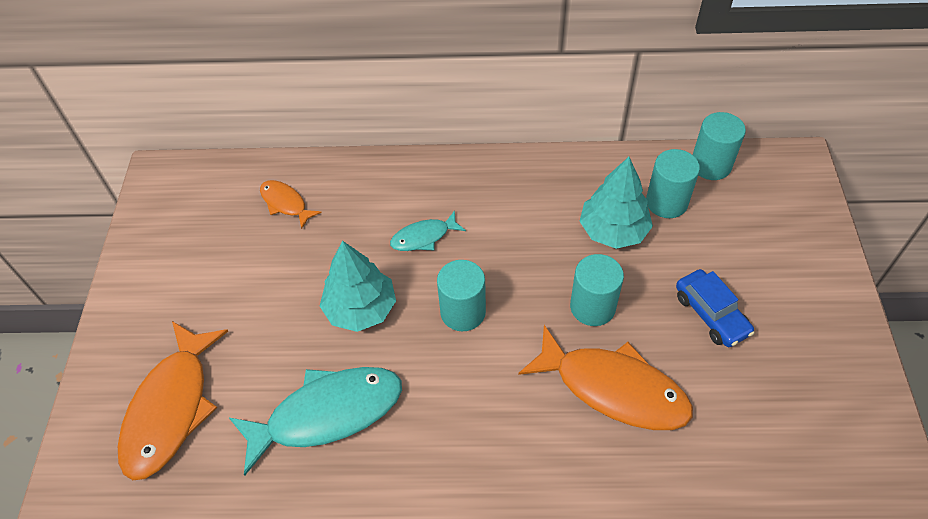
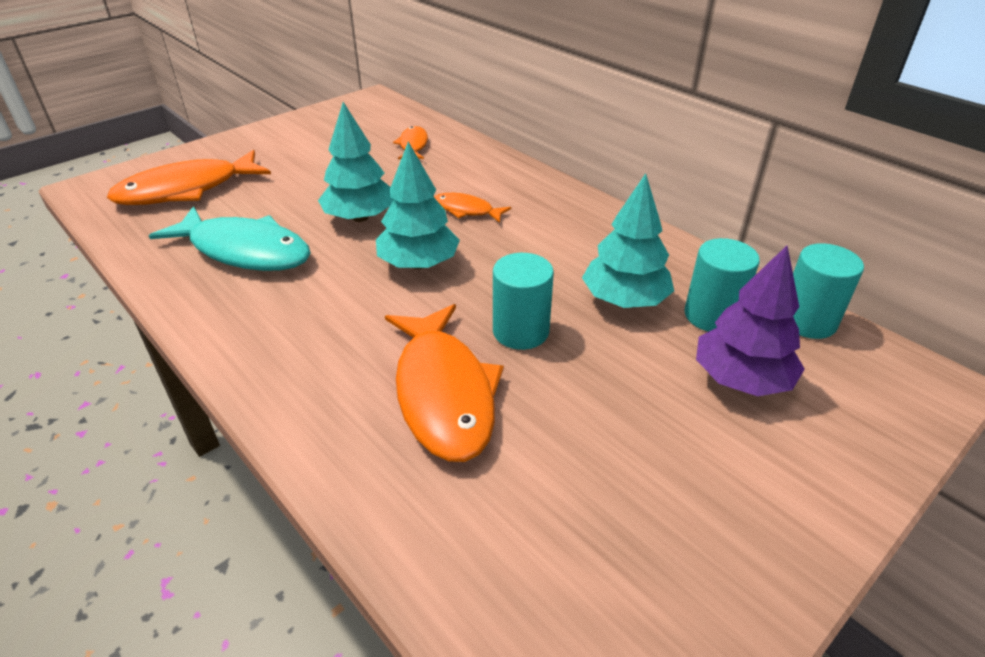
camera: 45 degrees right, 15 degrees down
(424, 237) = (466, 210): turquoise fish -> orange fish
(463, 312) = (418, 264): turquoise cylinder -> turquoise tree
(711, 314) = (625, 418): blue car -> none
(727, 236) = (741, 379): none -> purple tree

